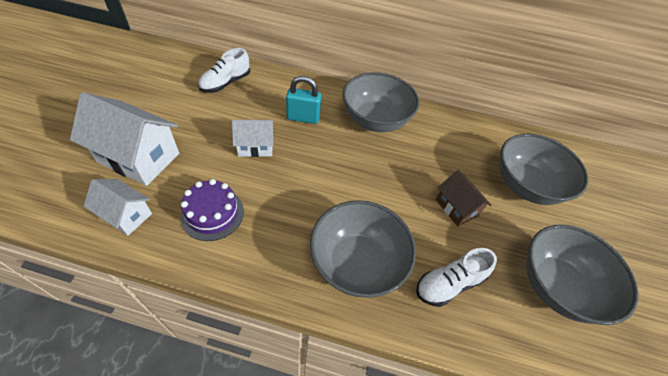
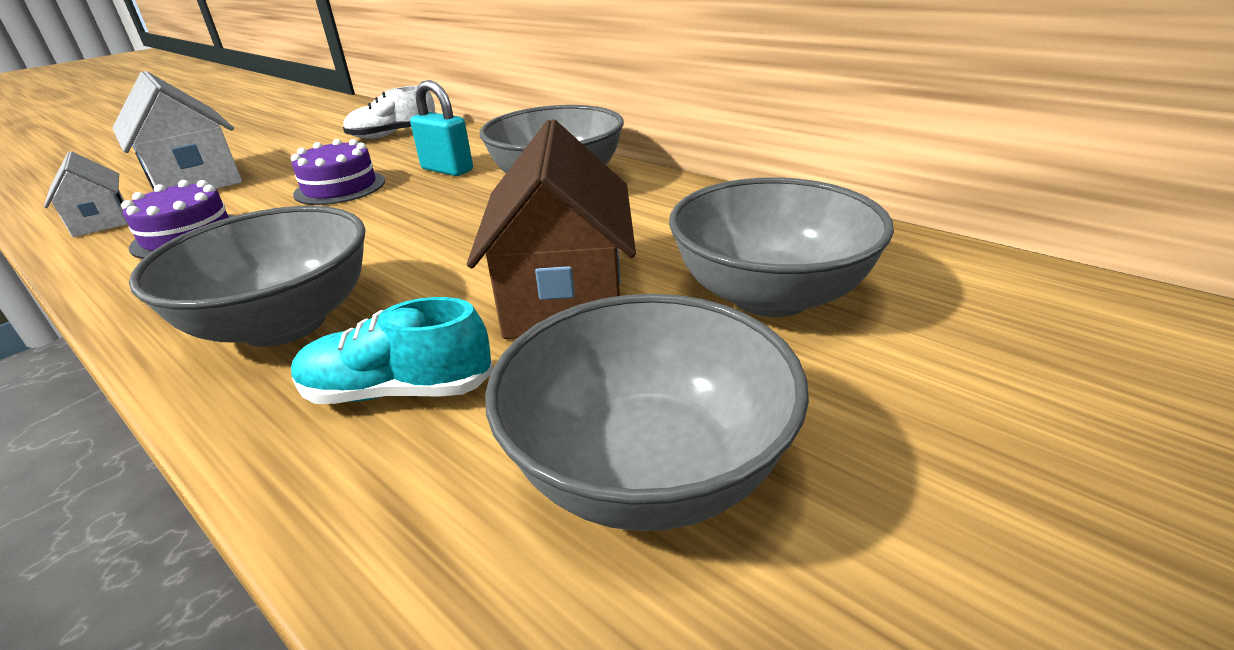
camera: 35 degrees right, 20 degrees down
(255, 147) = (340, 187): white house -> purple cake
(449, 284) = (398, 391): white shoe -> turquoise shoe
(456, 208) = (564, 296): brown house -> brown house, size x1.76

